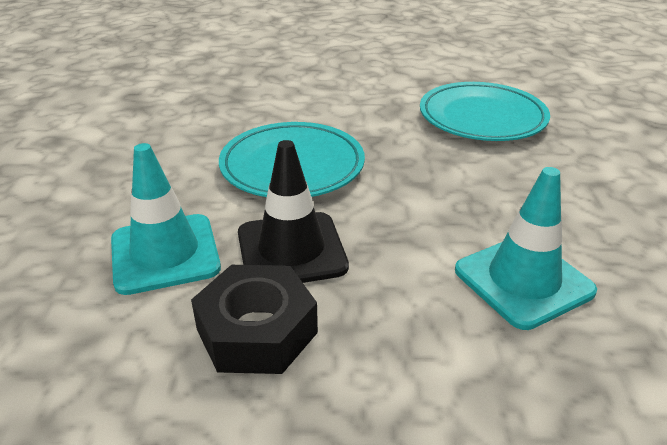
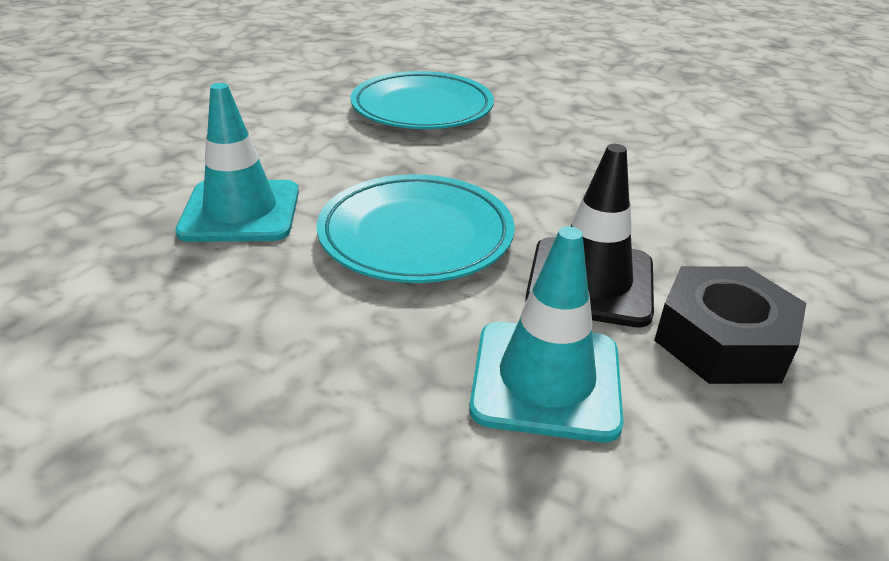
camera: 65 degrees left, 0 degrees up
(523, 281) = (694, 182): turquoise traffic cone -> turquoise traffic cone (240, 212)

